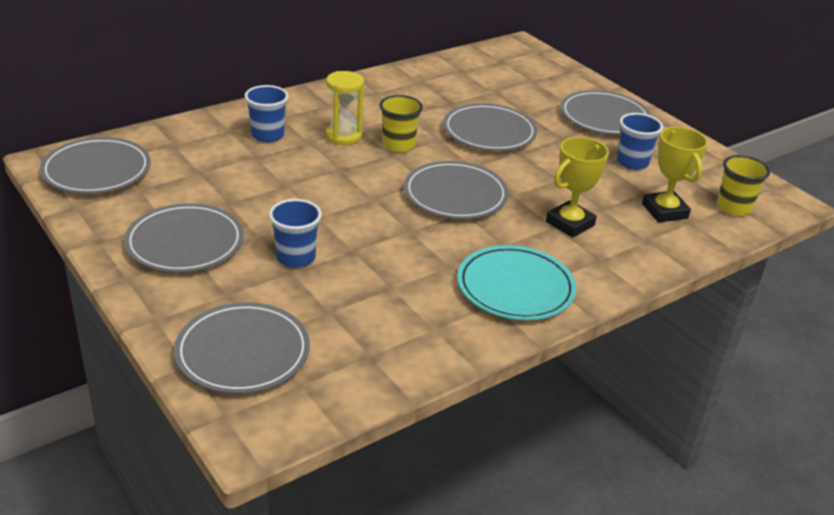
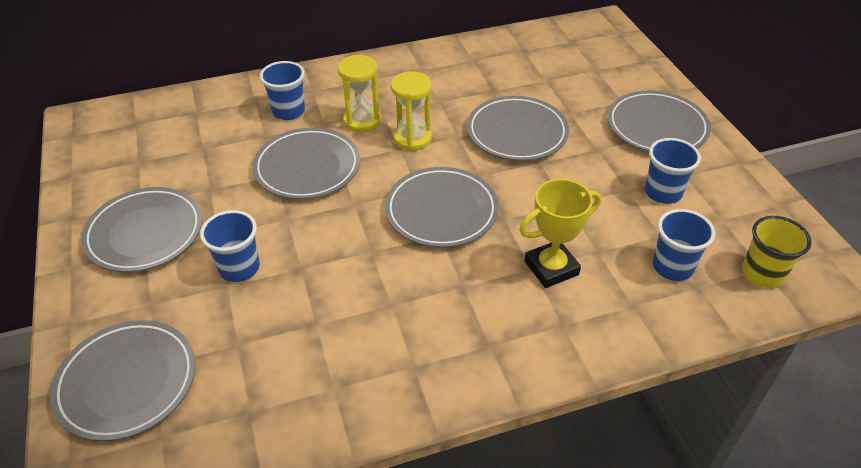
camera: 20 degrees right, 10 degrees up
(97, 171) = (112, 135): grey plate -> grey plate (307, 167)
(398, 145) = (412, 138): yellow cup -> yellow hourglass
(515, 288) = (448, 348): turquoise plate -> none
(664, 211) = (672, 267): yellow trophy -> blue cup

